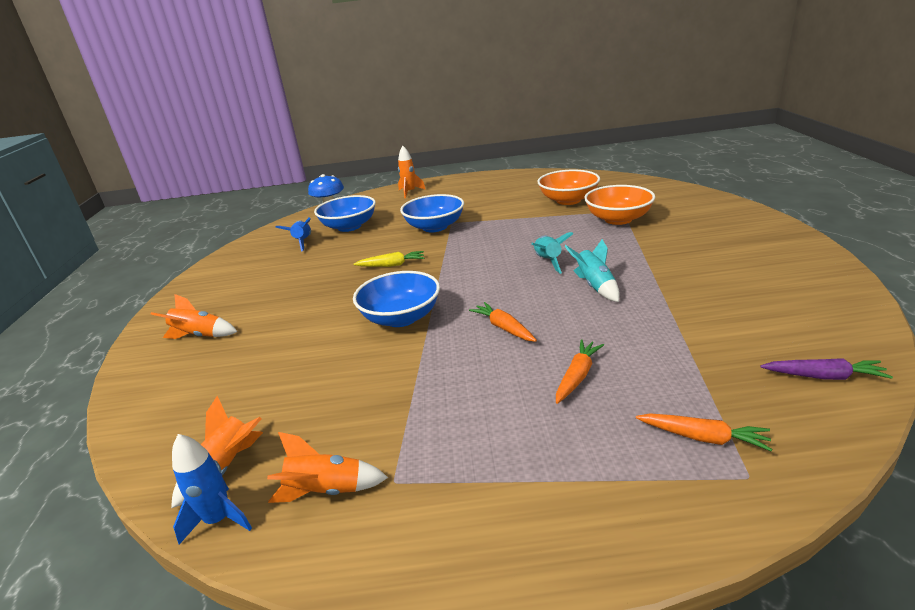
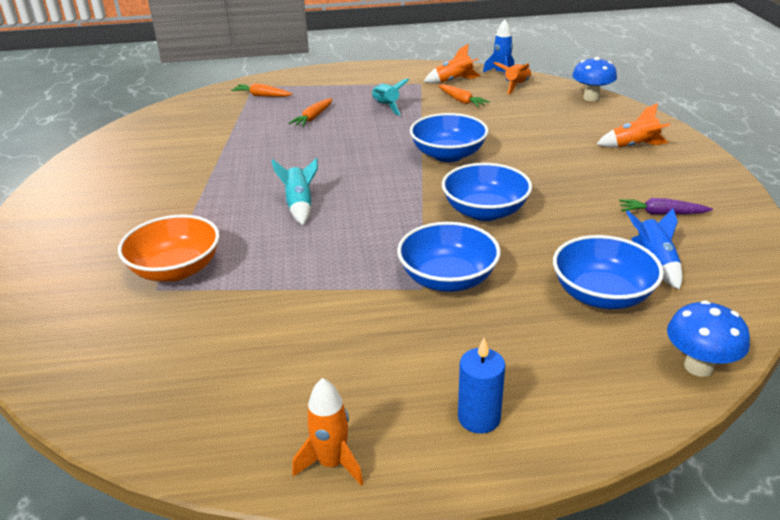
camera: 175 degrees right, 5 degrees up
(143, 429) = (591, 98): none -> blue mushroom
(392, 265) = (485, 211): yellow carrot -> blue bowl
(410, 192) = (540, 412): orange rocket -> orange rocket (332, 463)
(436, 189) = (479, 418): none -> blue candle
(504, 328) = (357, 145): orange carrot -> orange carrot (461, 101)
(568, 200) = (217, 329): orange bowl -> none
(595, 286) = (266, 175): turquoise rocket -> turquoise rocket (386, 107)
(824, 376) = (171, 116): purple carrot -> purple carrot (661, 213)

